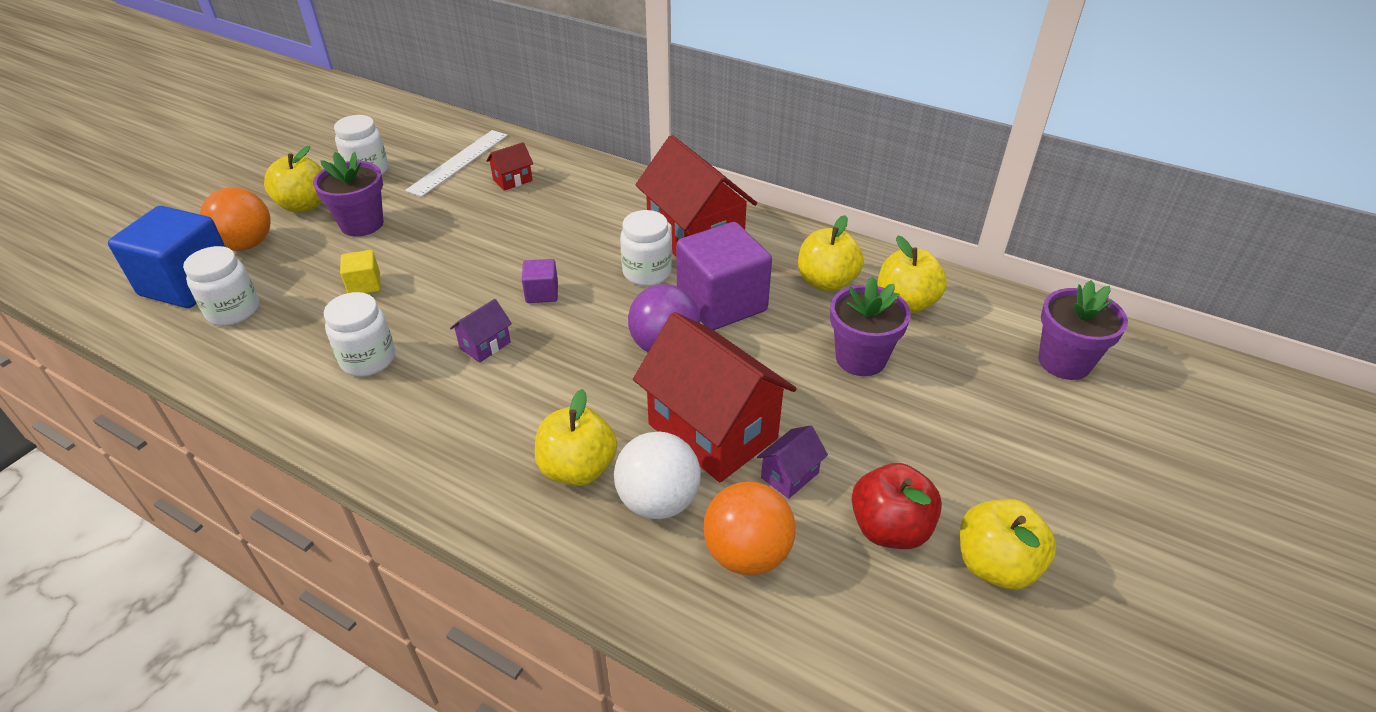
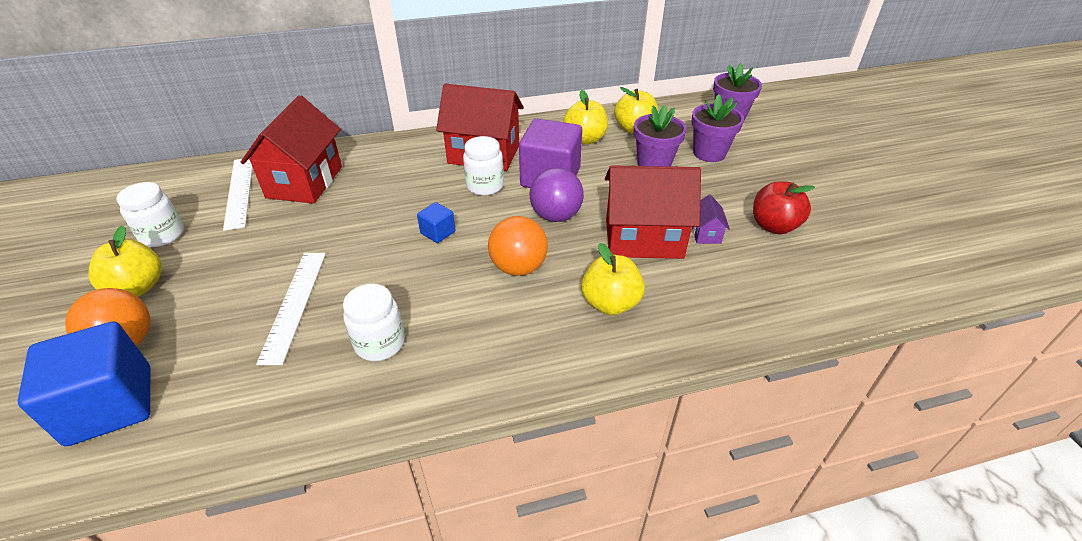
camera: 45 degrees left, 0 degrees up
(233, 311) = (200, 392): white jar -> none
(362, 224) = (221, 270): purple flower pot -> purple flower pot (709, 153)
(364, 285) = (294, 304): yellow cube -> white ruler
(485, 345) = (449, 282): purple house -> none
(512, 180) = (305, 182): red house -> red house, size x2.34
(542, 293) = (438, 232): purple cube -> blue cube
(658, 501) = (672, 287): white ball -> none
(747, 554) = (742, 279): orange ball -> orange ball (518, 267)
(995, 565) = (825, 212): yellow apple -> none

